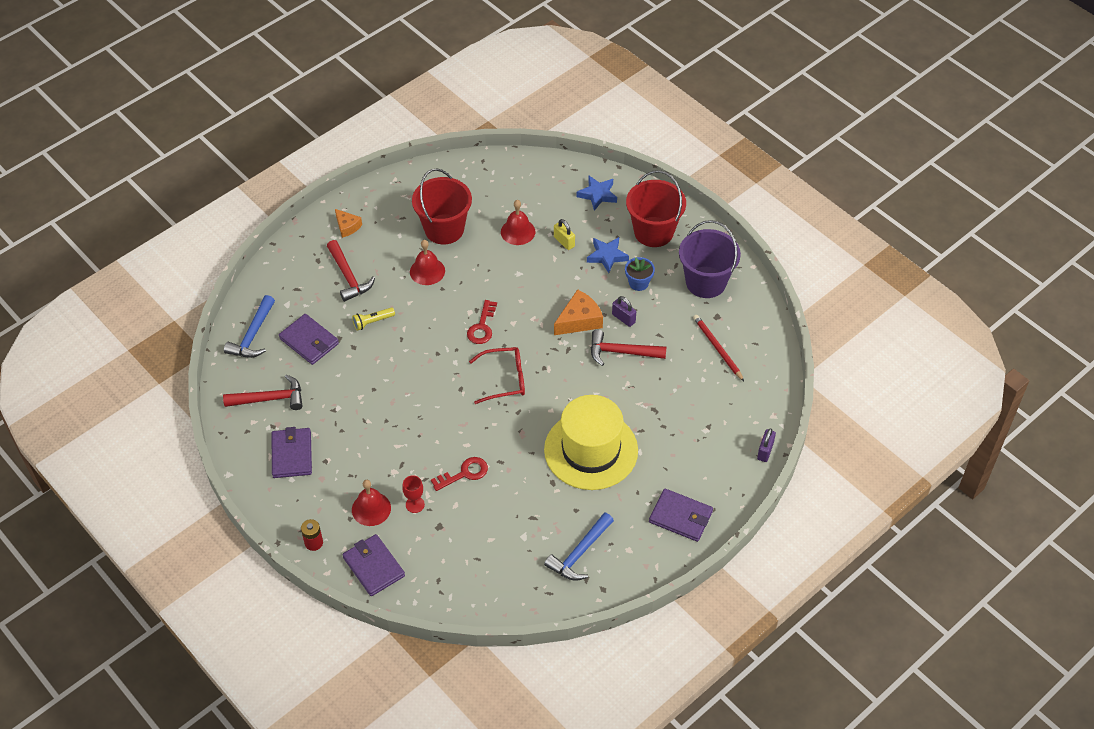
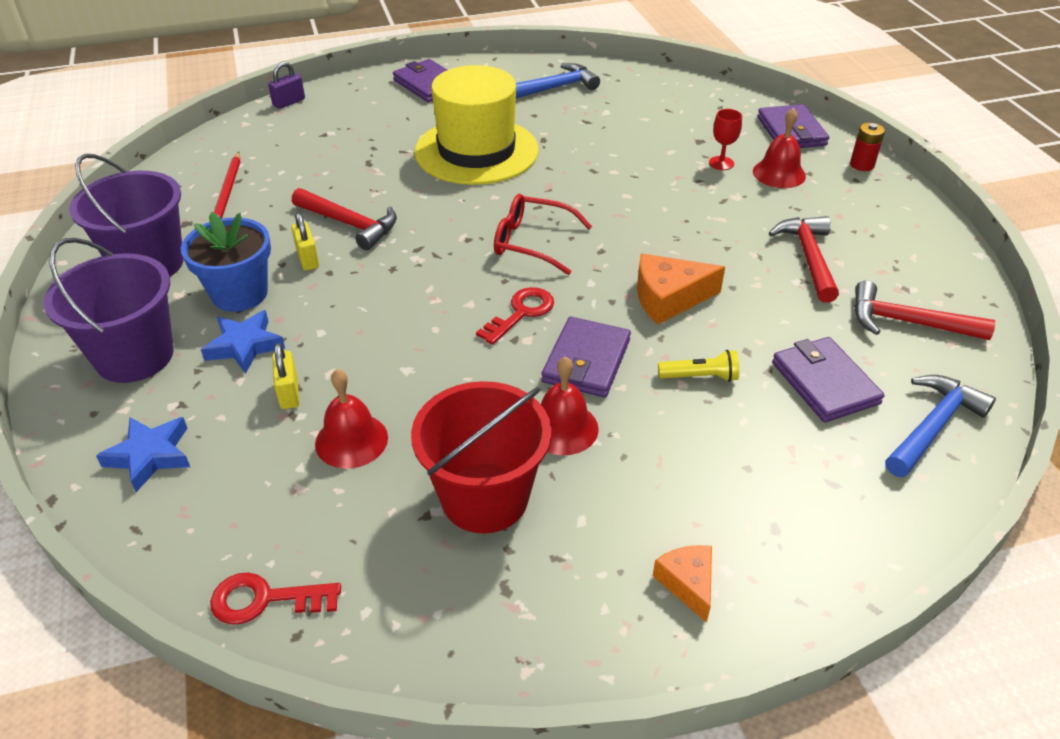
camera: 155 degrees left, 10 degrees down
(292, 454) = (879, 249): purple wallet -> purple wallet (586, 361)
(348, 276) = (719, 471): red hammer -> red hammer (808, 258)
(464, 473) = (645, 172): red key -> red key (265, 599)
(579, 320) = (370, 276): orange cheese -> orange cheese (669, 298)
(623, 318) = (308, 259): purple padlock -> yellow padlock
(638, 283) = (239, 294): blue flower pot -> blue flower pot, size x1.61
(653, 232) = (134, 356): red bucket -> purple bucket

